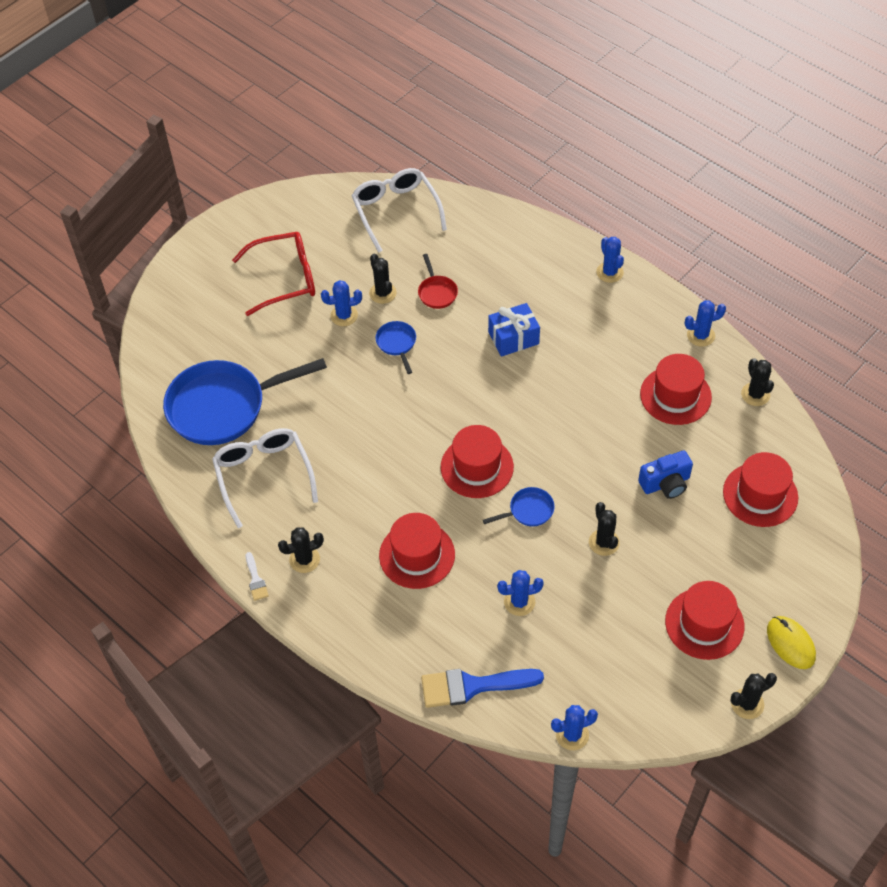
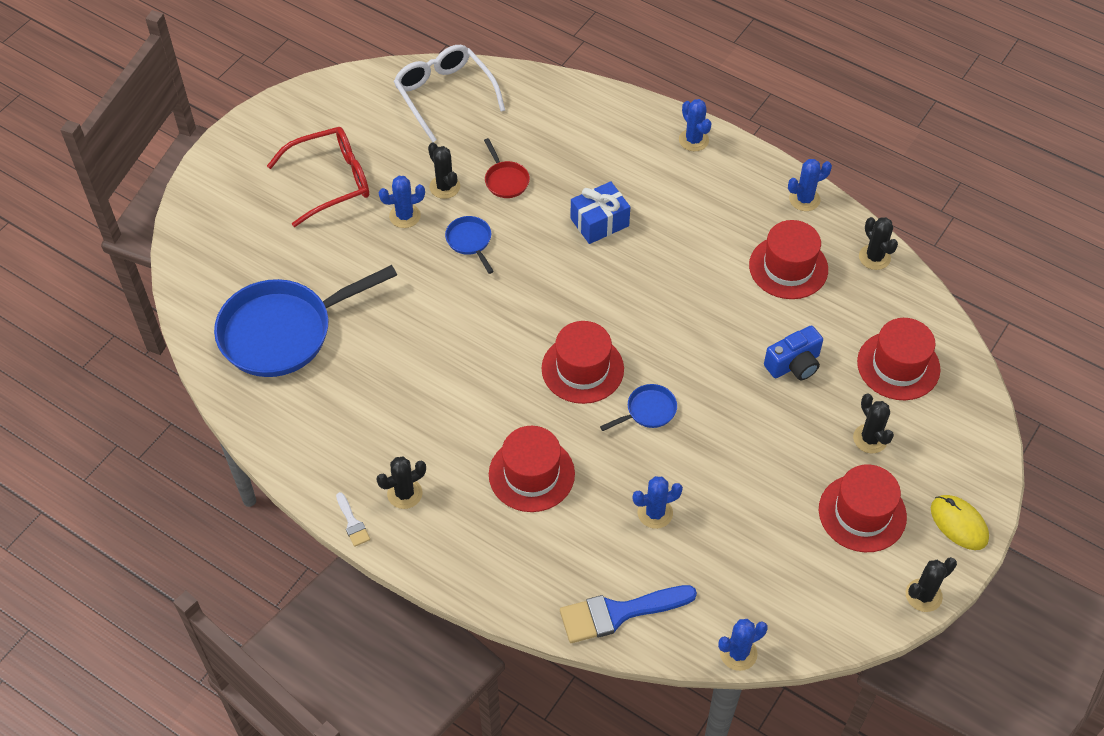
camera: 10 degrees left, 0 degrees up
(263, 475) = (342, 404): white glasses -> none
(604, 542) = (737, 436): black cactus -> black cactus (870, 439)

